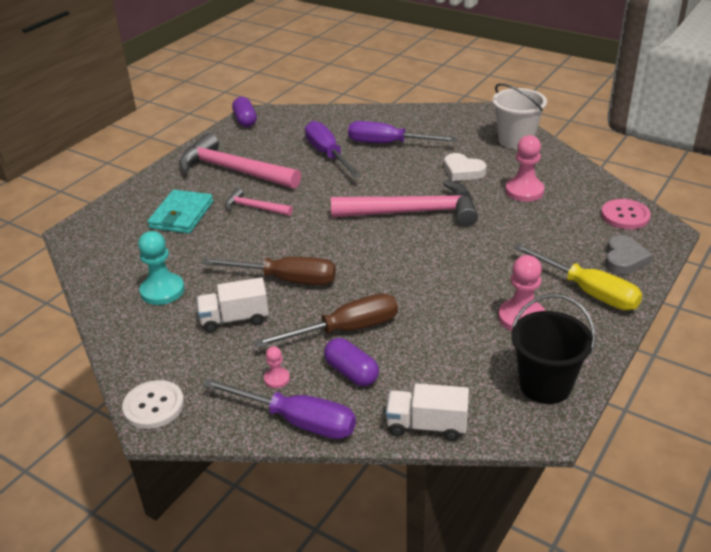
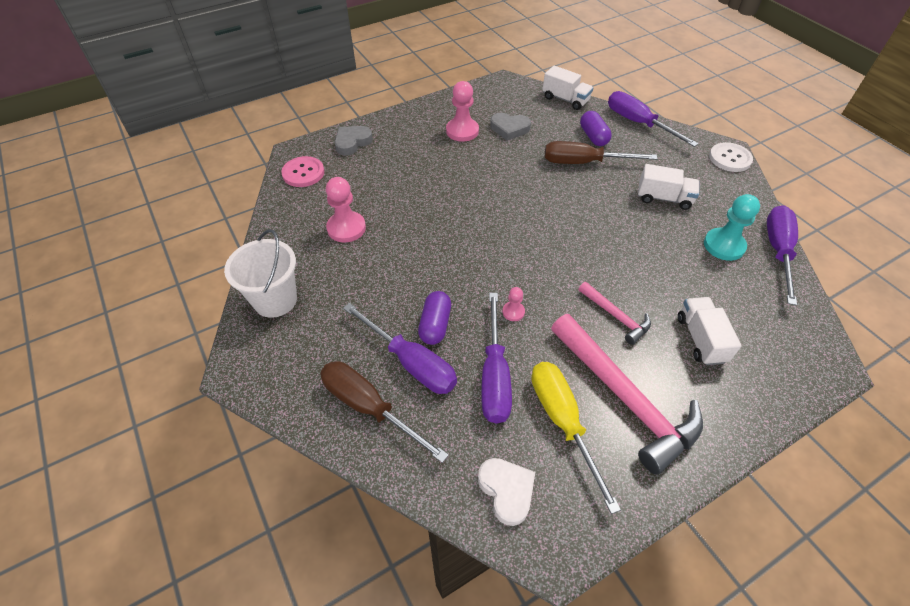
camera: 155 degrees left, 15 degrees up
(104, 304) = (777, 251): none -> purple screwdriver
(182, 215) = (700, 339): turquoise wallet -> white truck
(245, 120) = (576, 533): purple capsule -> purple capsule (435, 325)
(277, 379) = (643, 148): pink pawn -> pink pawn (513, 312)
(286, 279) = (612, 217): brown screwdriver -> brown screwdriver (369, 408)
(413, 212) = (463, 245): pink hammer -> none
(463, 171) = (373, 277): white heart -> white heart (507, 491)
(467, 343) = (509, 129): none -> grey heart
(545, 385) = (486, 96): black bucket -> none
(588, 291) = (403, 131): yellow screwdriver -> yellow screwdriver (562, 422)

